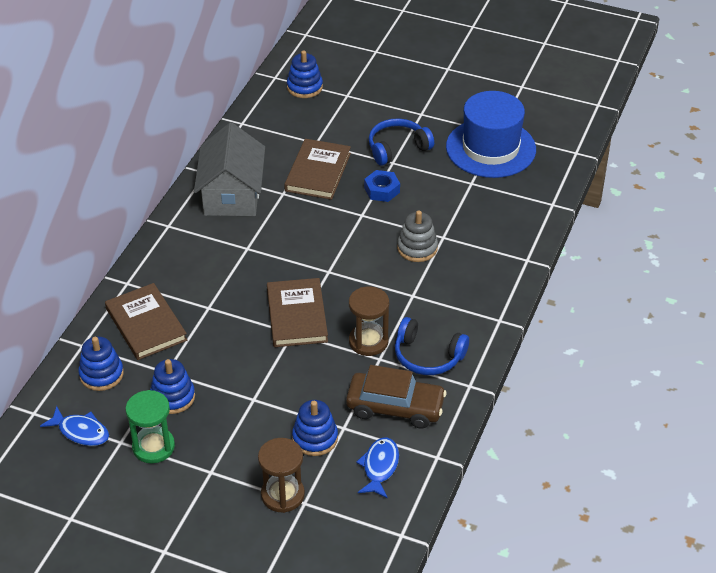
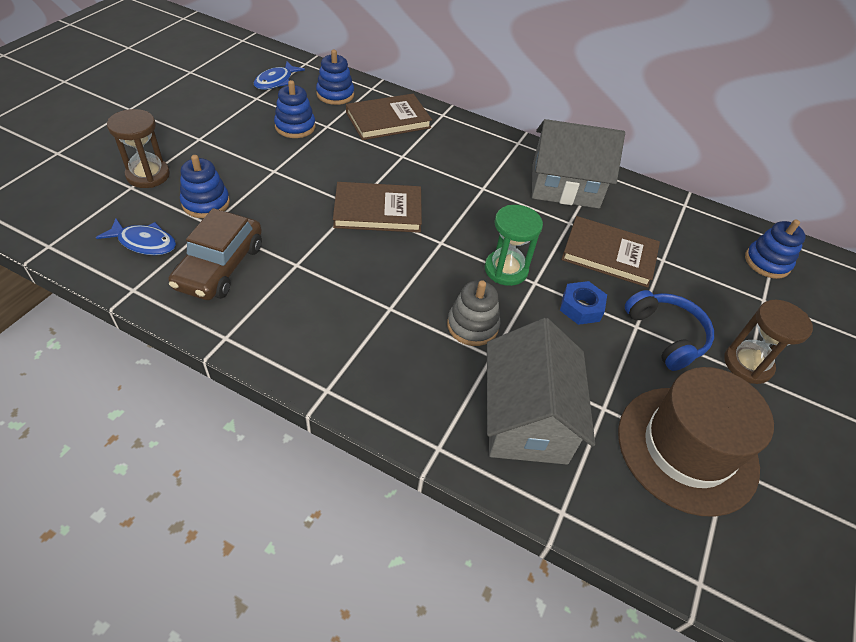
camera: 90 degrees right, 5 degrees up
(153, 447) = (242, 112): green hourglass -> green hourglass (506, 270)
(368, 341) = (325, 259): brown hourglass -> brown hourglass (747, 364)
(428, 356) = (286, 306): blue headphones -> none
(490, 148) = (687, 448): blue hat -> brown hat
(491, 219) = (526, 418): none -> grey house

